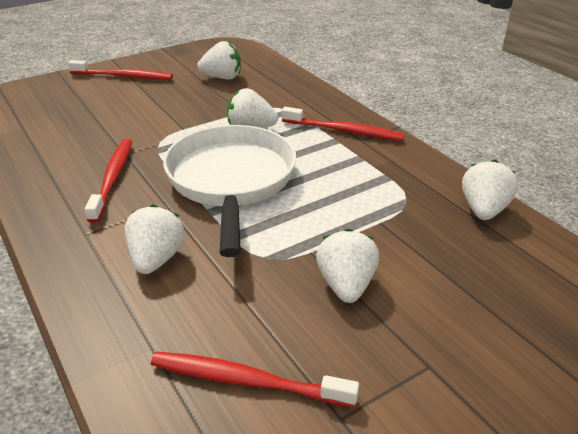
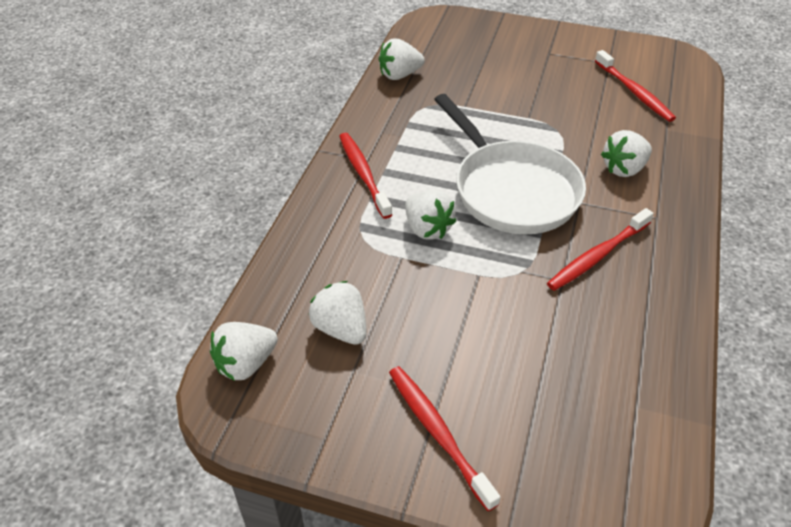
camera: 130 degrees left, 10 degrees up
(231, 181) = (511, 190): white pan -> white pan turned 75 degrees counterclockwise
(346, 285) = (536, 93): white strawberry -> white strawberry (246, 364)

